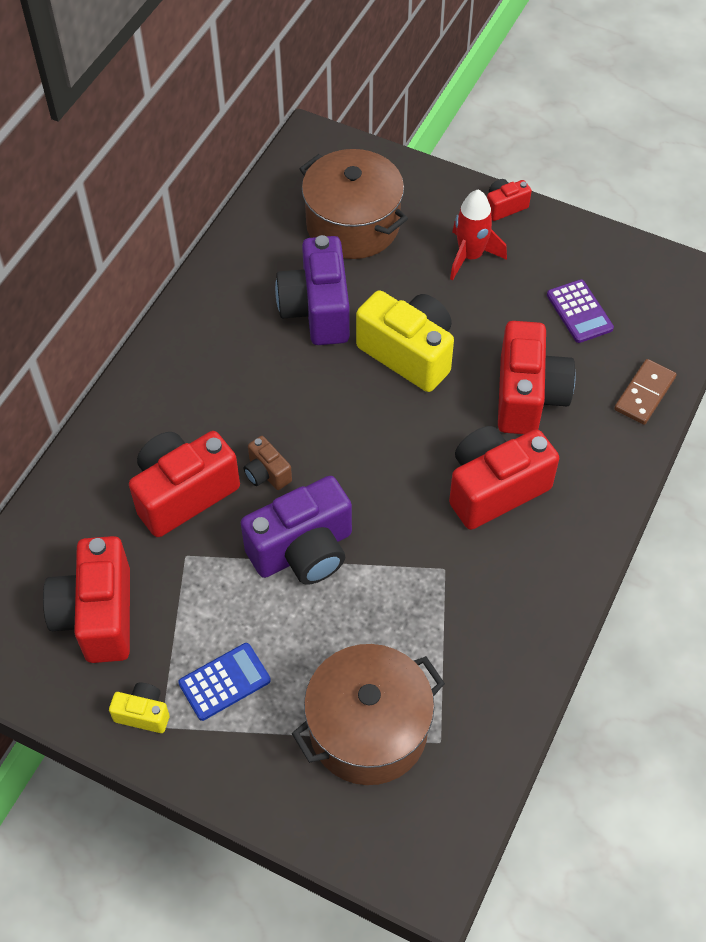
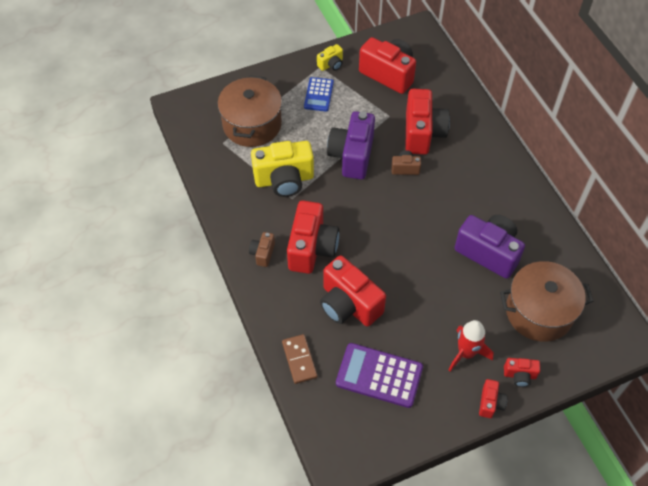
camera: 130 degrees right, 0 degrees up
(409, 353) = (423, 272): yellow camera -> yellow camera (284, 180)
(448, 201) = (519, 375): none -> red camera
(559, 536) = (262, 253): none -> brown camera
(579, 312) = (379, 375): purple calculator -> purple calculator, size x1.60

